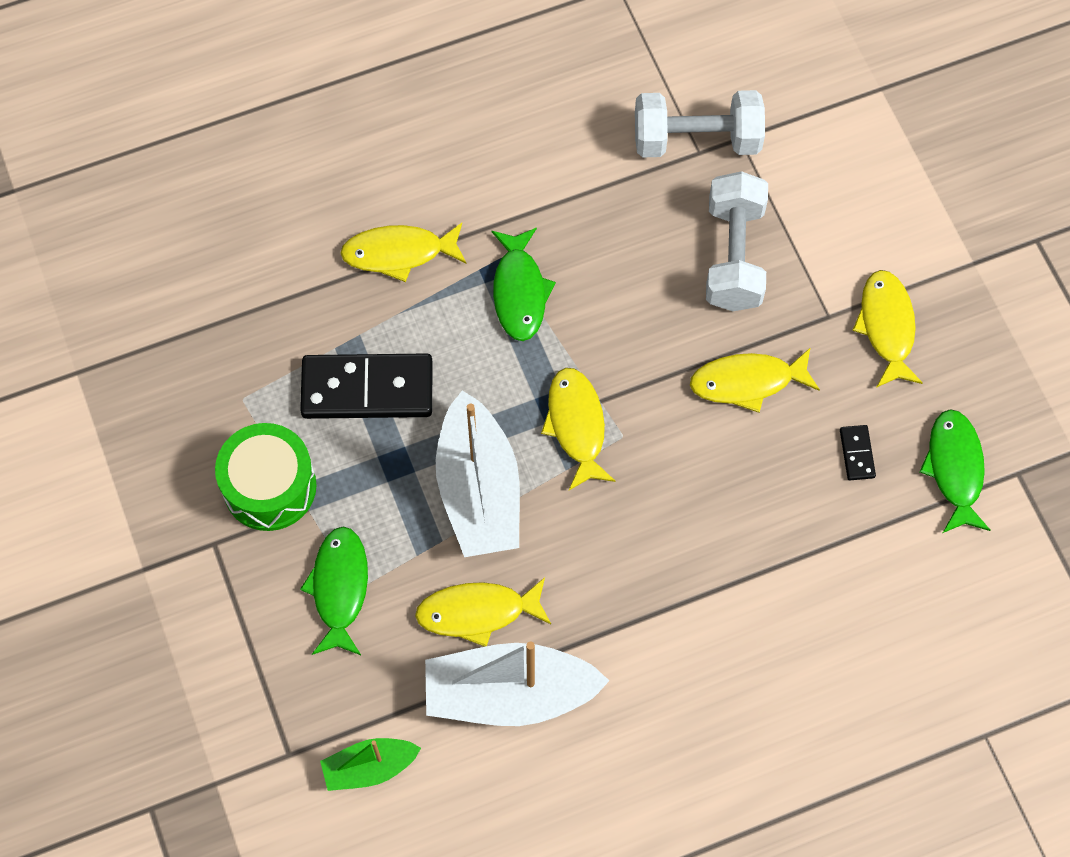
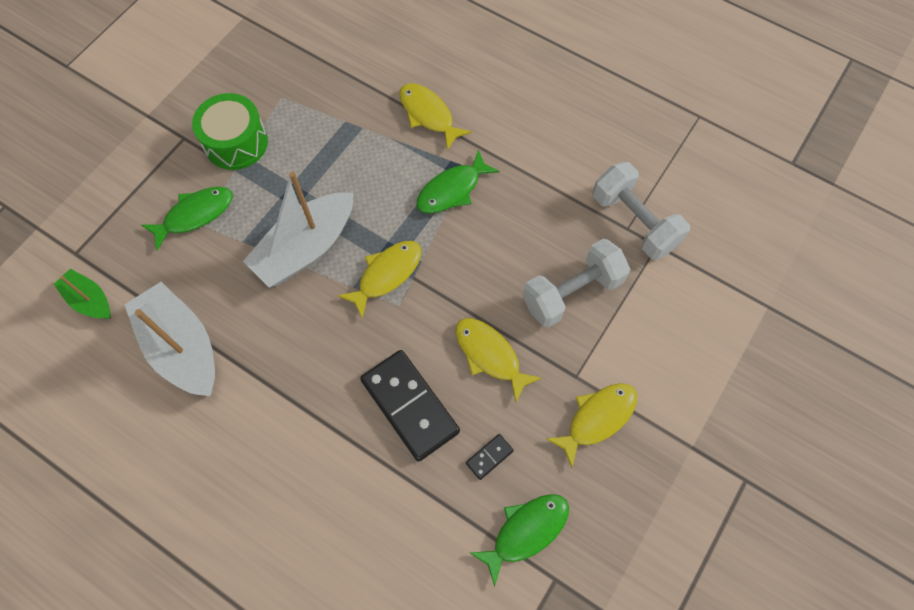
camera: 55 degrees right, 0 degrees up
(367, 389) = (330, 152): black domino -> black domino (409, 406)
(477, 612) = (225, 296): yellow fish -> none

